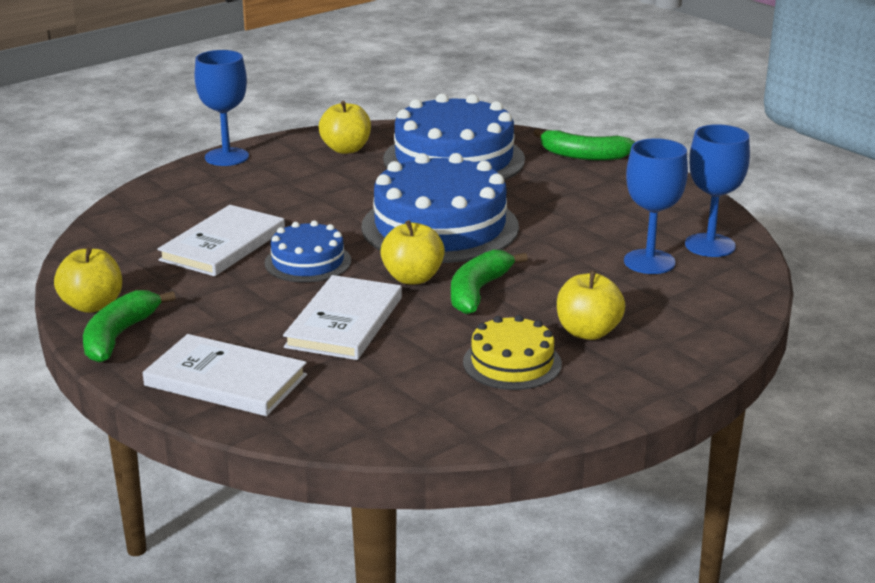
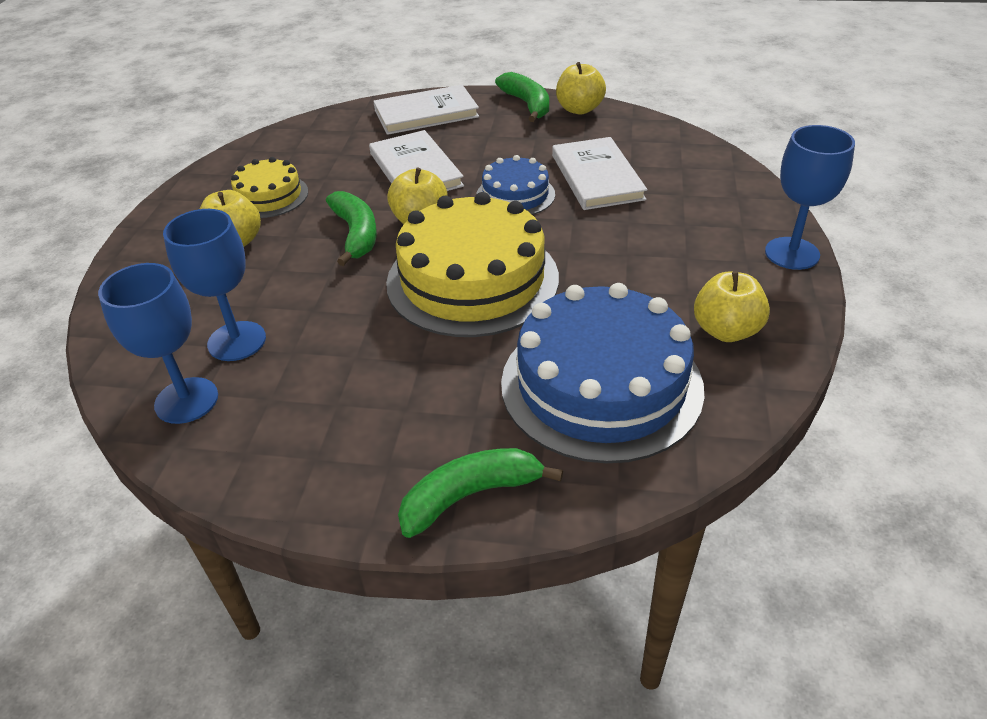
camera: 140 degrees right, 15 degrees up
(440, 227) = (472, 279): blue cake -> yellow cake

